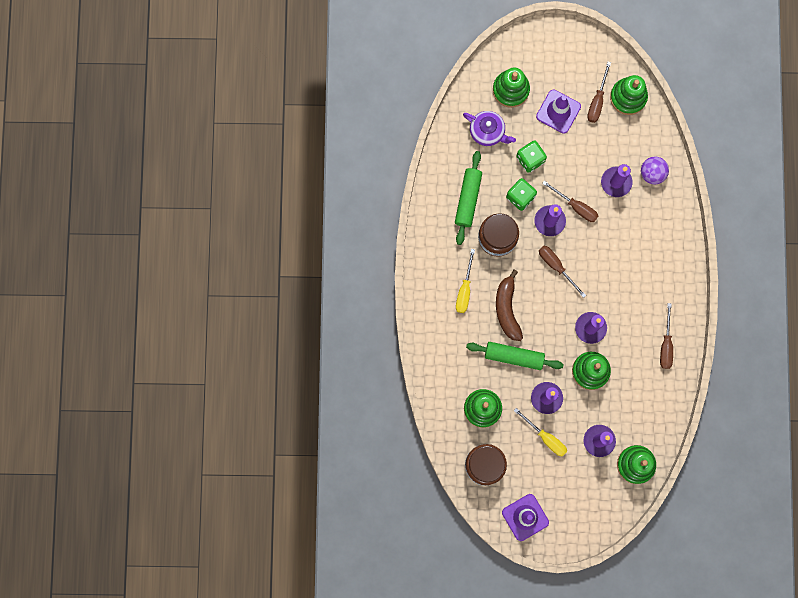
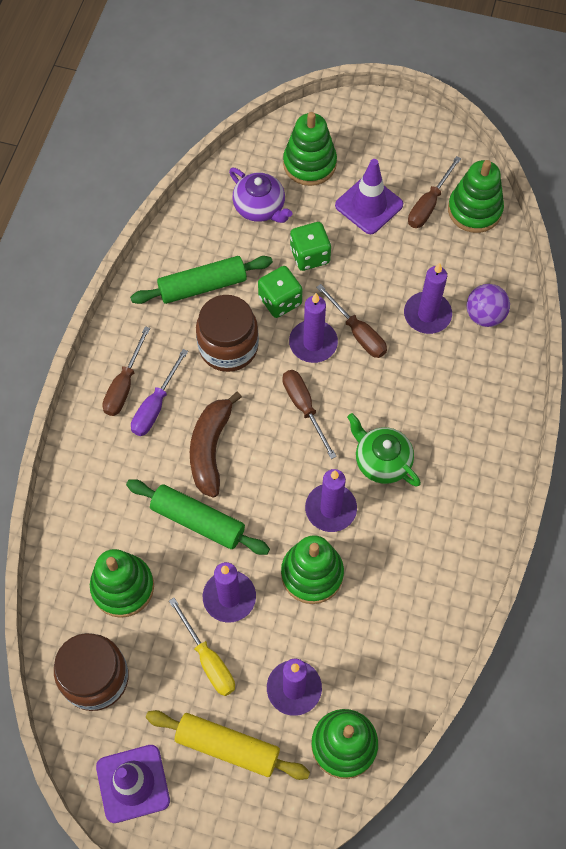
camera: 15 degrees right, 15 degrees down
(464, 290) = (155, 406): yellow screwdriver -> purple screwdriver
(468, 199) = (202, 286): green rolling pin -> green rolling pin turned 45 degrees clockwise
(571, 483) = (227, 747): none -> yellow rolling pin
(613, 289) = (381, 461): none -> green teapot
(666, 345) = (444, 565): brown screwdriver -> brown screwdriver (124, 385)

